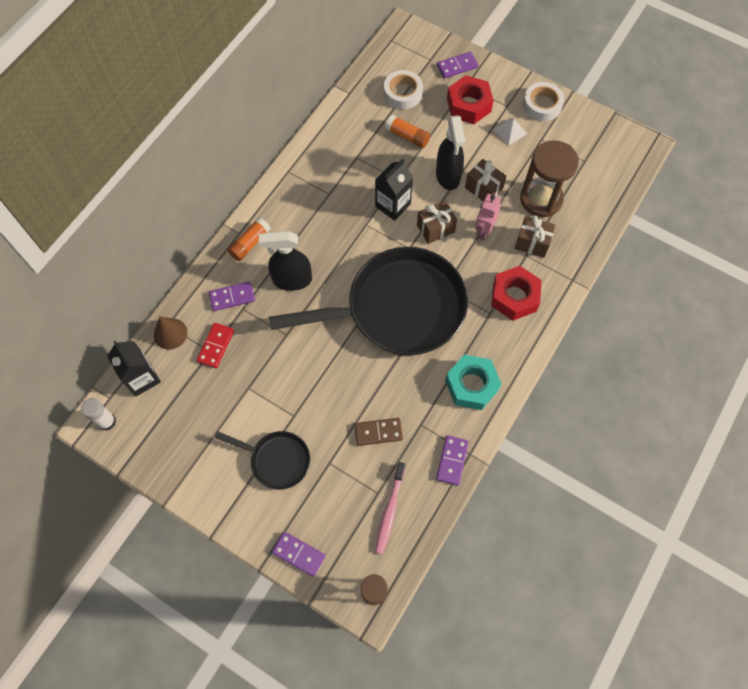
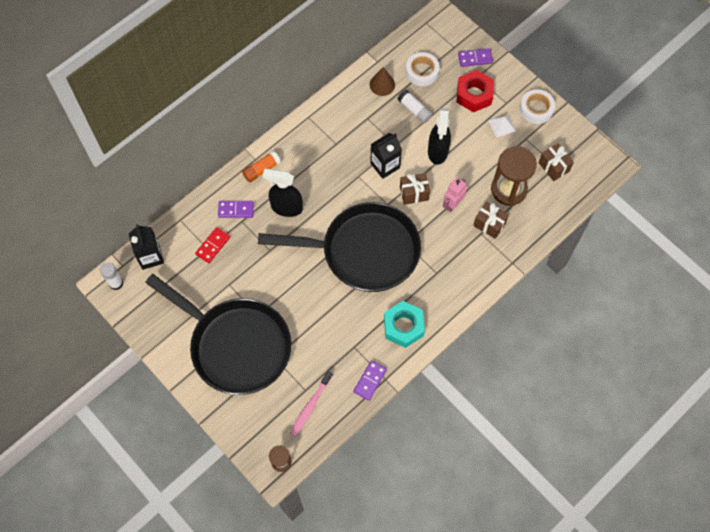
camera: 15 degrees right, 0 degrees up
(170, 333) = (181, 227): brown cone -> brown cone (382, 84)
(277, 460) = (236, 345): black pan -> black pan, size x2.13
(298, 554) = (233, 419): purple domino -> none
(378, 432) = (319, 344): brown domino -> none
(407, 136) = (414, 110): orange glue stick -> white glue stick
(483, 188) = (463, 169): brown gift -> brown gift (553, 167)
(514, 297) = (460, 265): red nut -> none

